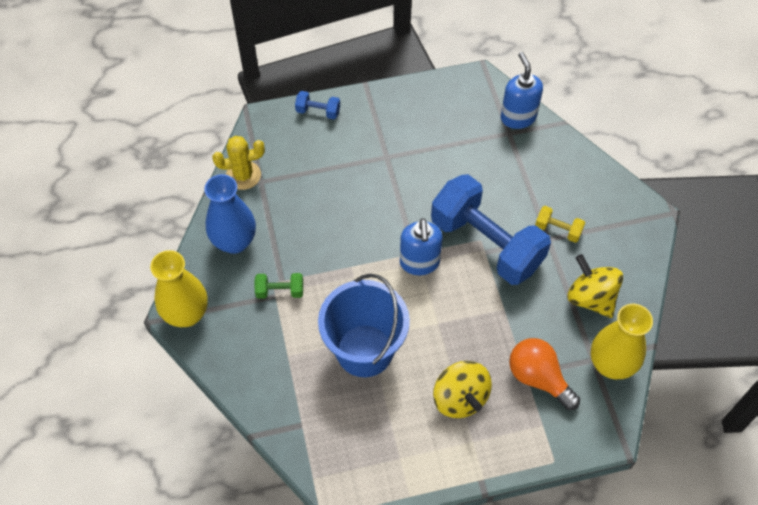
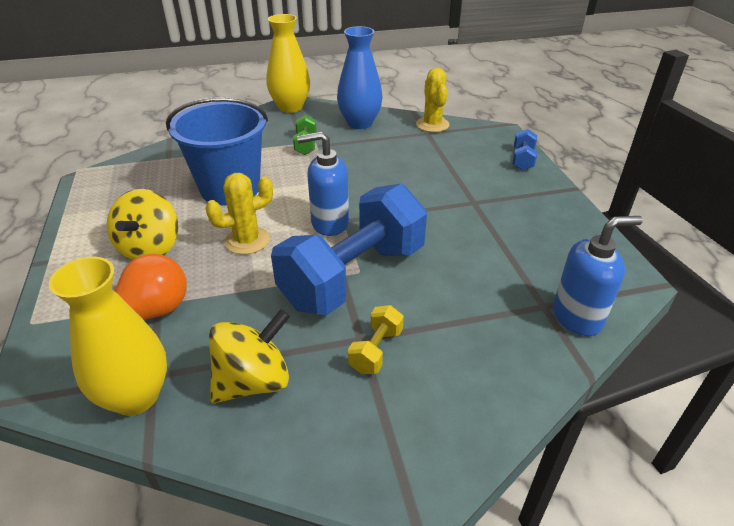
camera: 90 degrees right, 20 degrees down
(446, 323) = (247, 241): none -> yellow cactus
(460, 398) = (150, 249): yellow spinning top -> yellow spinning top turned 60 degrees counterclockwise

